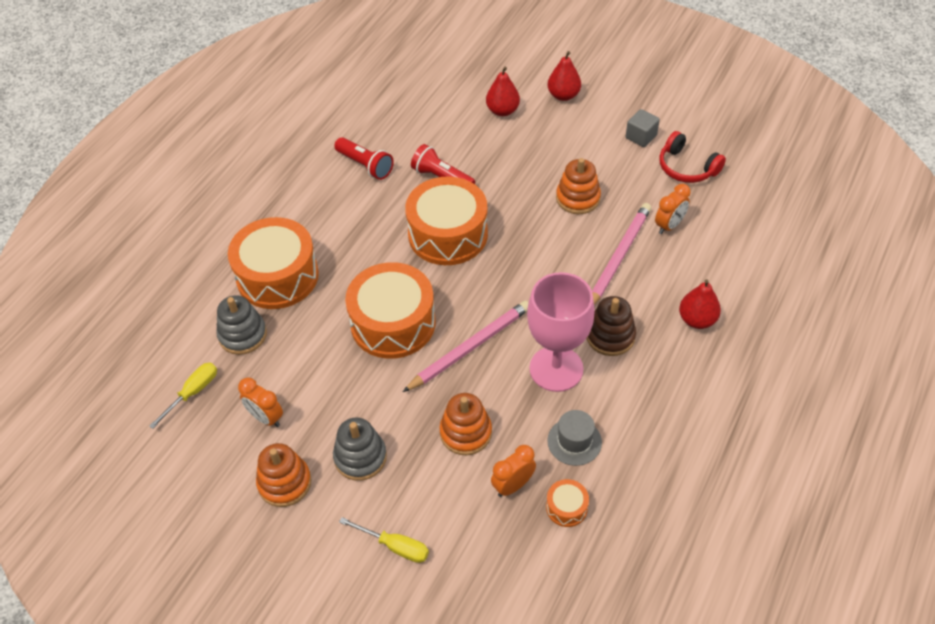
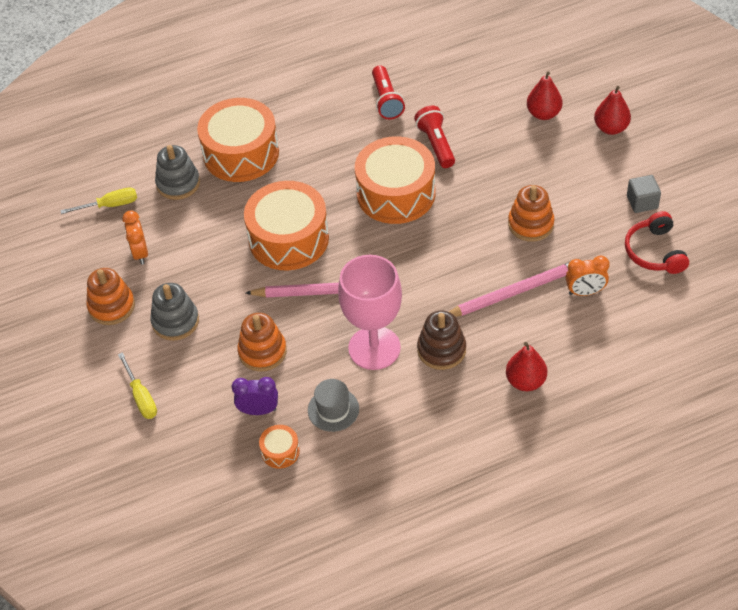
camera: 40 degrees right, 0 degrees up
(513, 485) = (258, 410): orange clock -> purple clock

